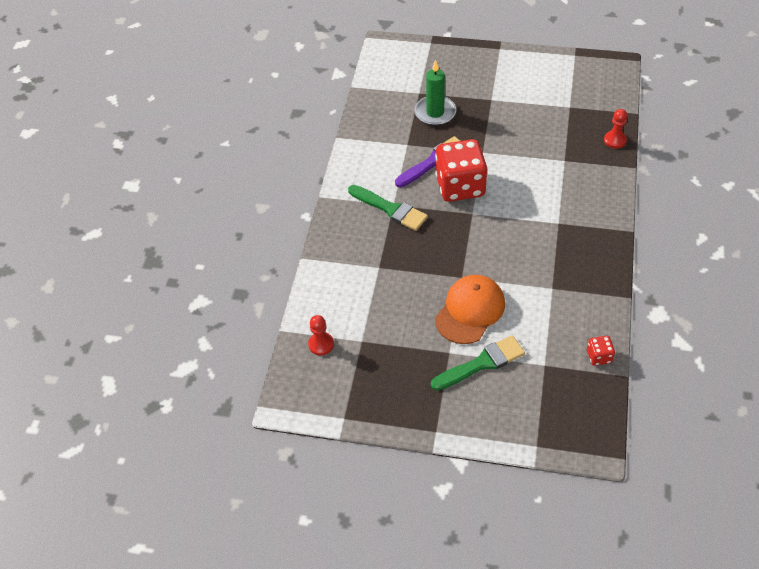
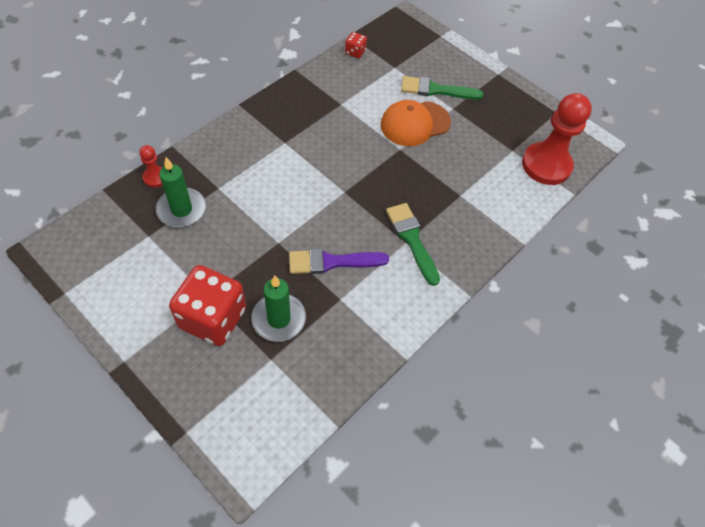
camera: 155 degrees left, 5 degrees up
(321, 344) = (546, 165): red pawn -> red pawn, size x2.17
(460, 186) = (331, 222): red dice -> red dice (213, 318)
(570, 132) = (181, 209): none -> green candle

